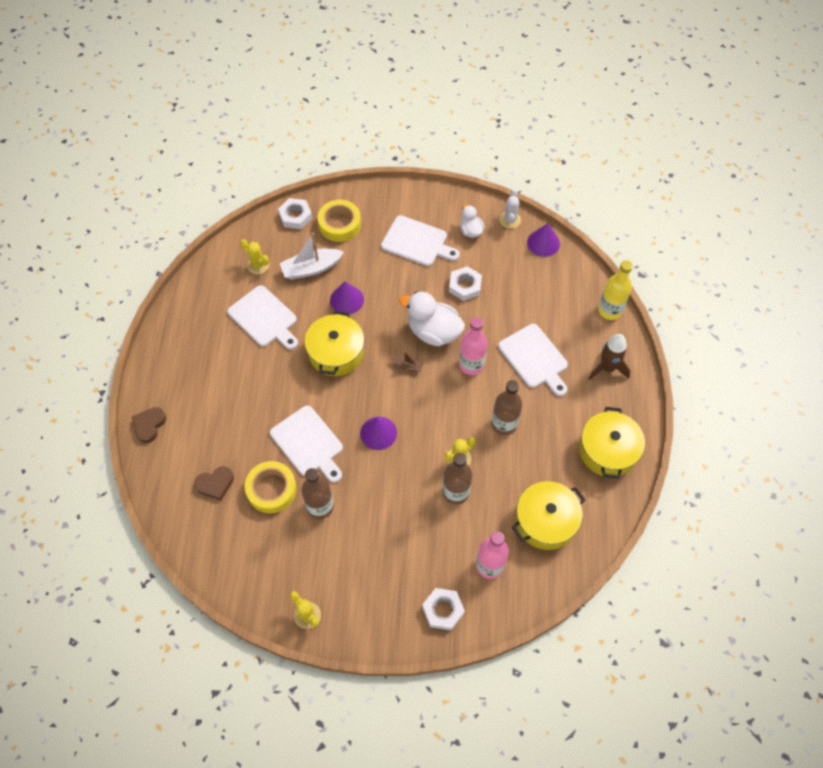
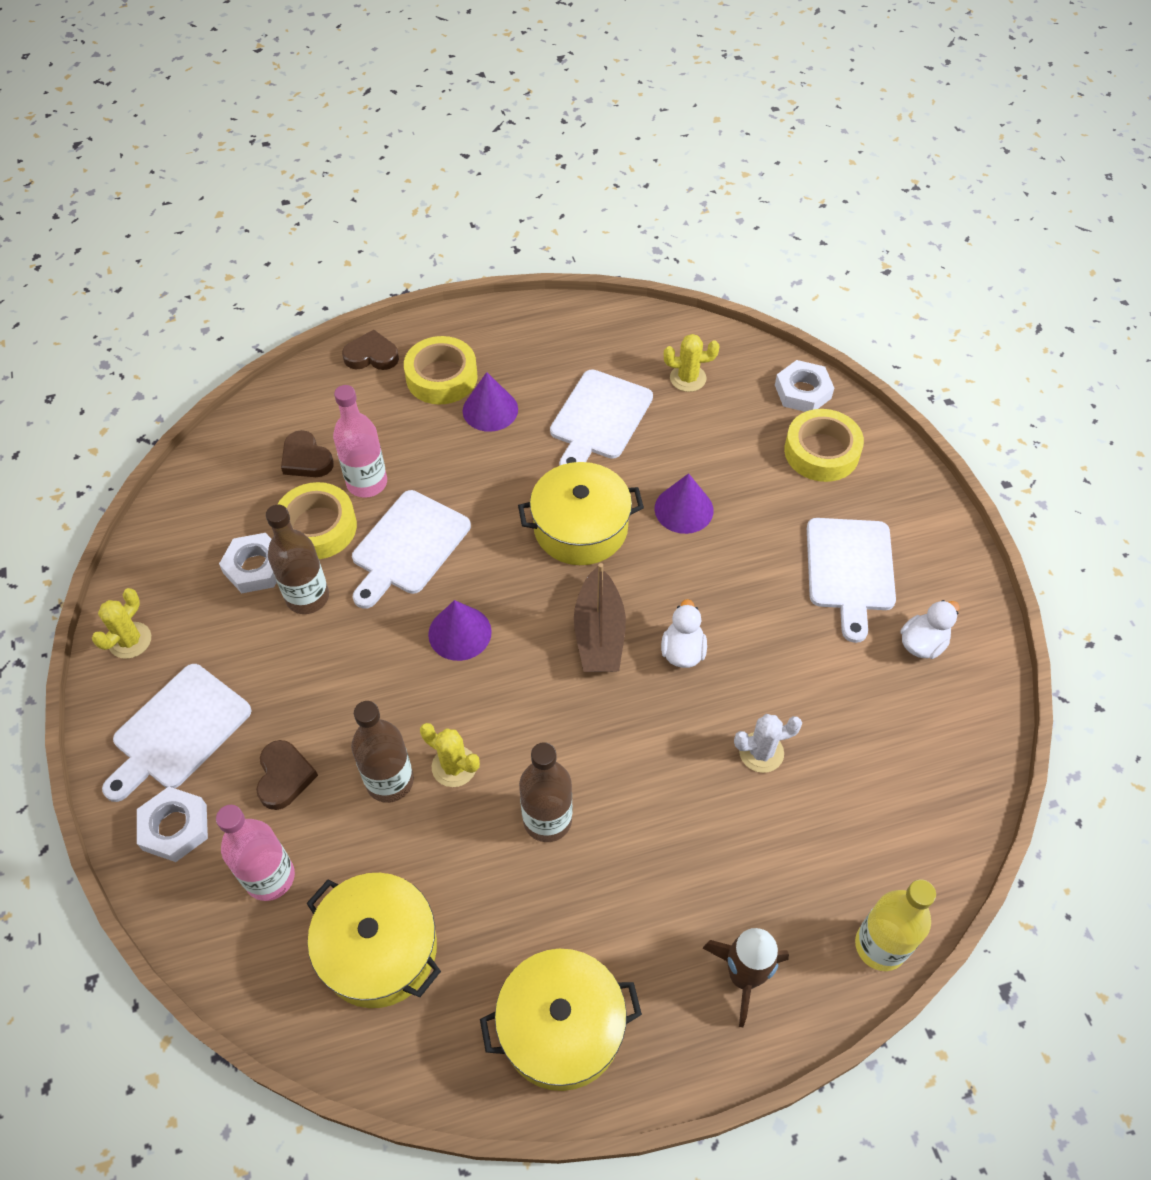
camera: 70 degrees right, 5 degrees down
(189, 390) = (441, 377): none -> yellow tape
(258, 265) = (688, 378): yellow cactus -> yellow cactus turned 75 degrees clockwise
(311, 268) = (717, 444): white boat -> none
(407, 366) = (599, 633): brown boat -> brown boat, size x2.02
(433, 332) = (682, 651): white duck -> white duck, size x0.55
(433, 545) = (284, 776): none -> brown heart
(465, 286) = (800, 670): white nut -> white nut (255, 567)
(471, 365) = (644, 730): pink bottle -> pink bottle (367, 483)
(510, 220) = (986, 701): white cactus -> white cactus (761, 752)
(534, 358) = (705, 833): white cutting board -> white cutting board (178, 731)
(543, 243) = (969, 774): purple cone -> purple cone (490, 410)

